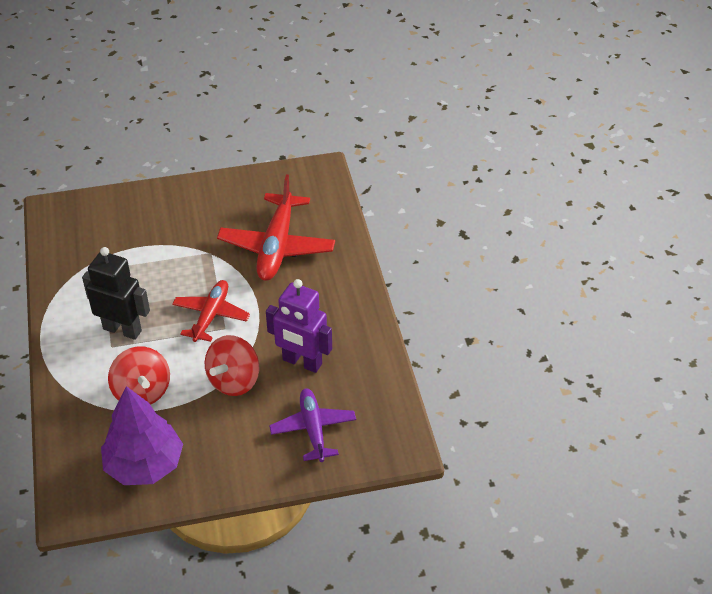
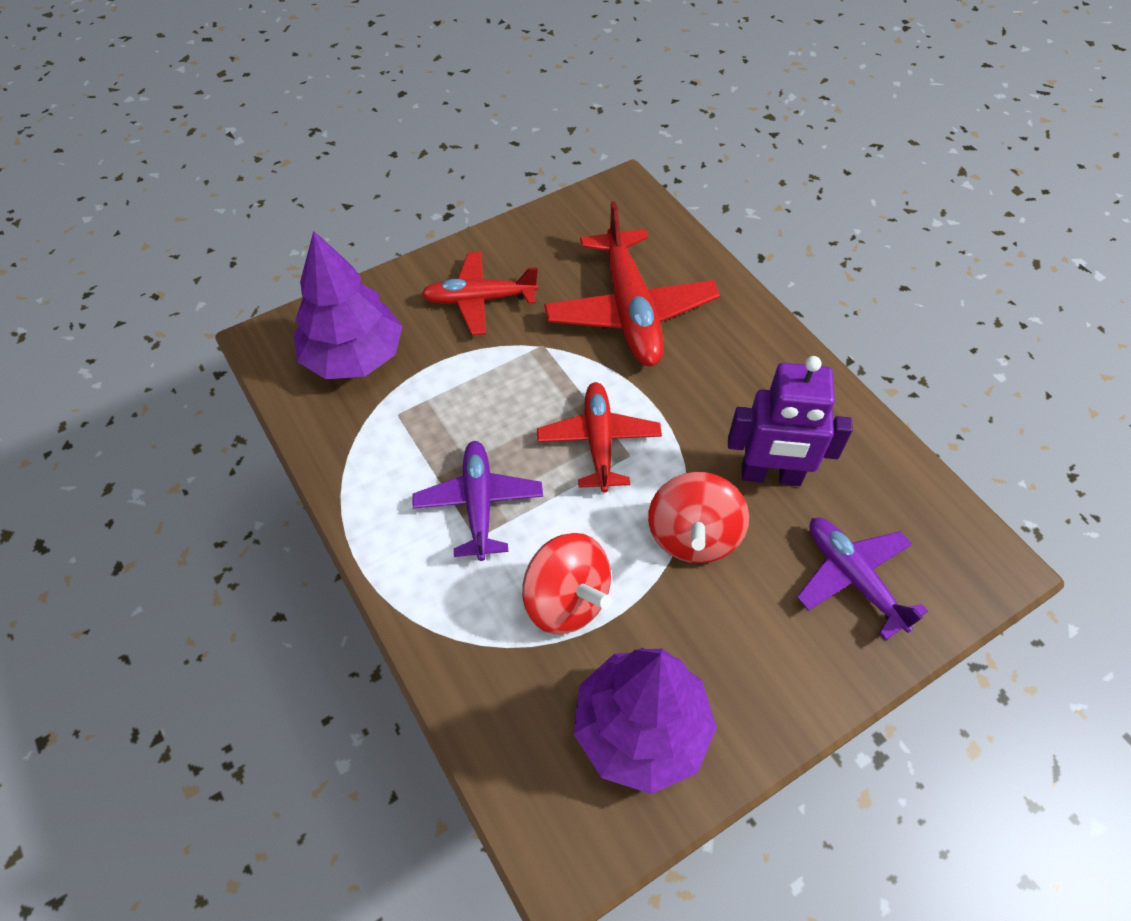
camera: 20 degrees left, 10 degrees up
(96, 230) = (354, 357): none -> purple tree
(122, 329) = (479, 504): black robot -> purple plane
(188, 216) = (479, 300): none -> red plane

